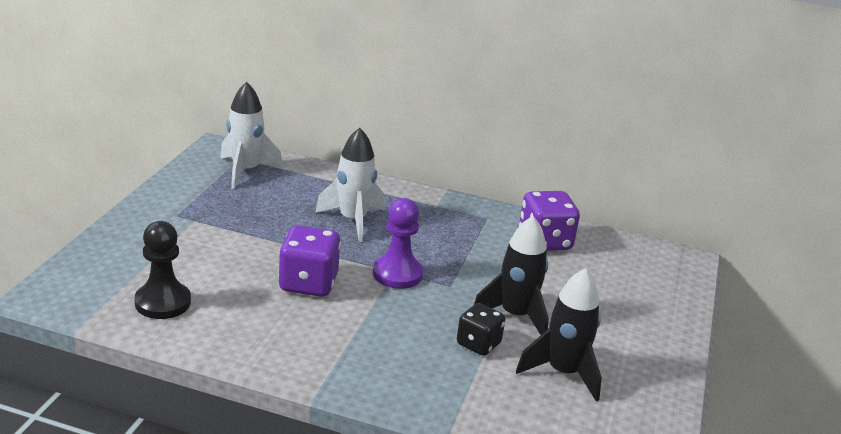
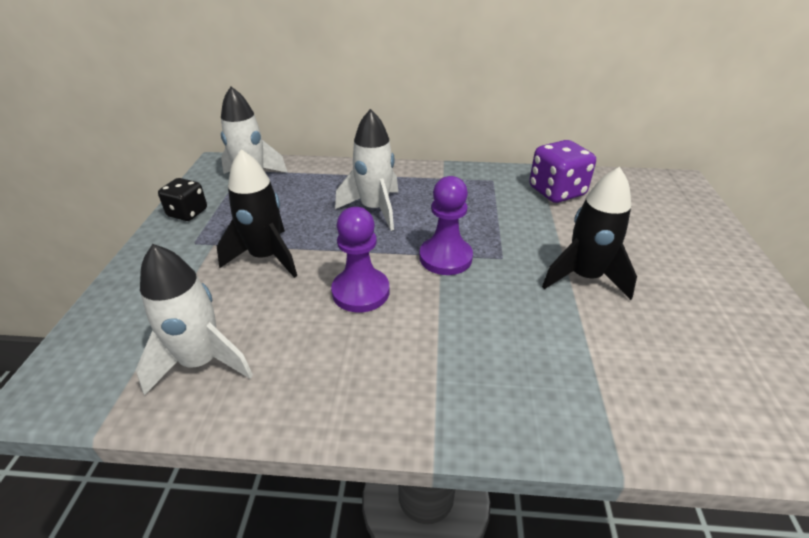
camera: 10 degrees left, 10 degrees up
(163, 302) = (201, 362): black pawn -> white rocket
(308, 283) = (360, 292): purple dice -> purple pawn
(478, 344) = (572, 322): black dice -> black dice (187, 213)
(563, 373) = (677, 336): black rocket -> black rocket (266, 257)

